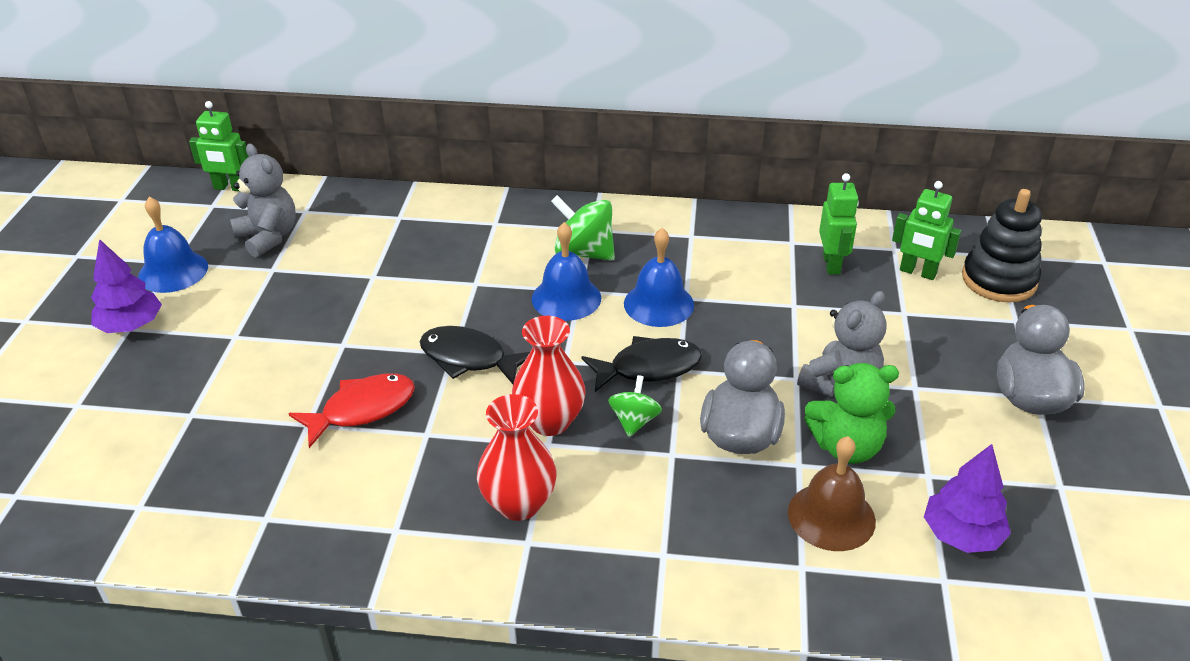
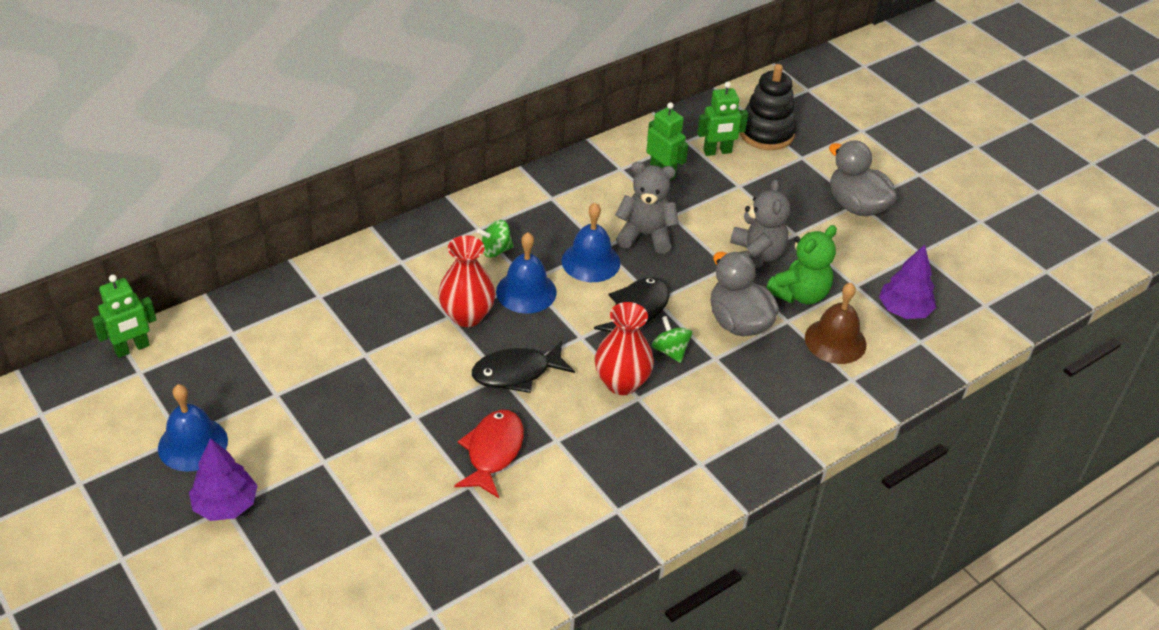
camera: 45 degrees left, 5 degrees up
(268, 237) = (233, 371): grey teddy bear -> grey teddy bear (645, 235)
(519, 504) = (668, 445): red vase -> red vase (467, 316)
(584, 253) = (495, 250): green spinning top -> green spinning top, size x0.61

